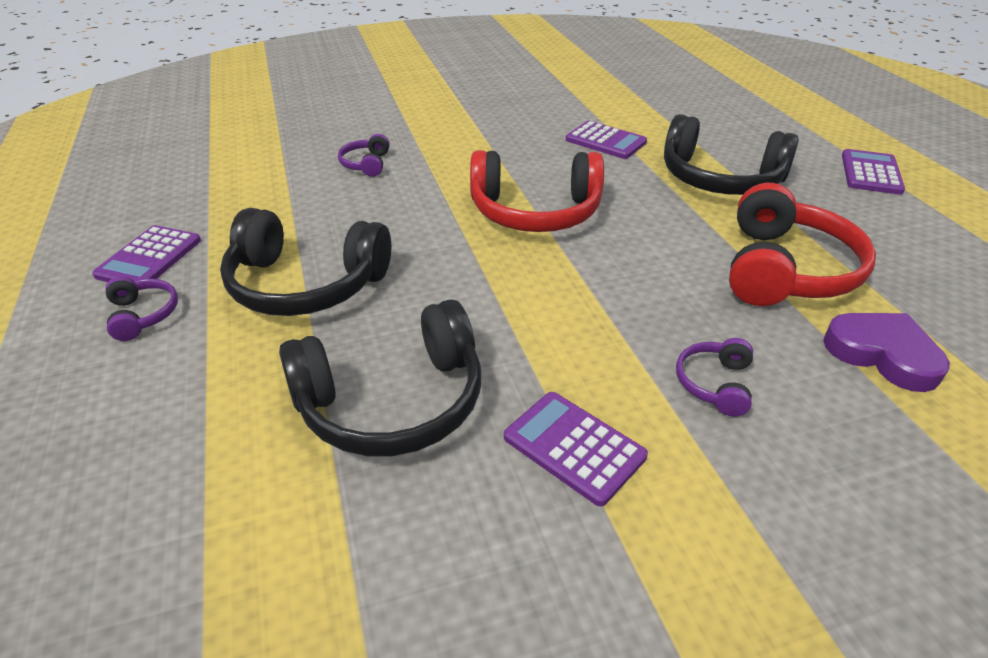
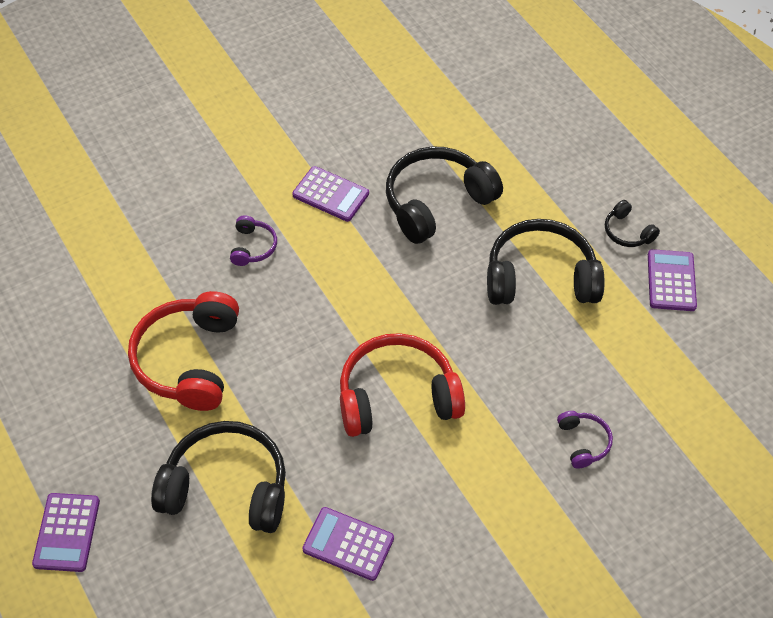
camera: 165 degrees right, 15 degrees up
(143, 315) = (627, 232): purple headphones -> black headphones
(882, 354) = (142, 288): purple heart -> none

